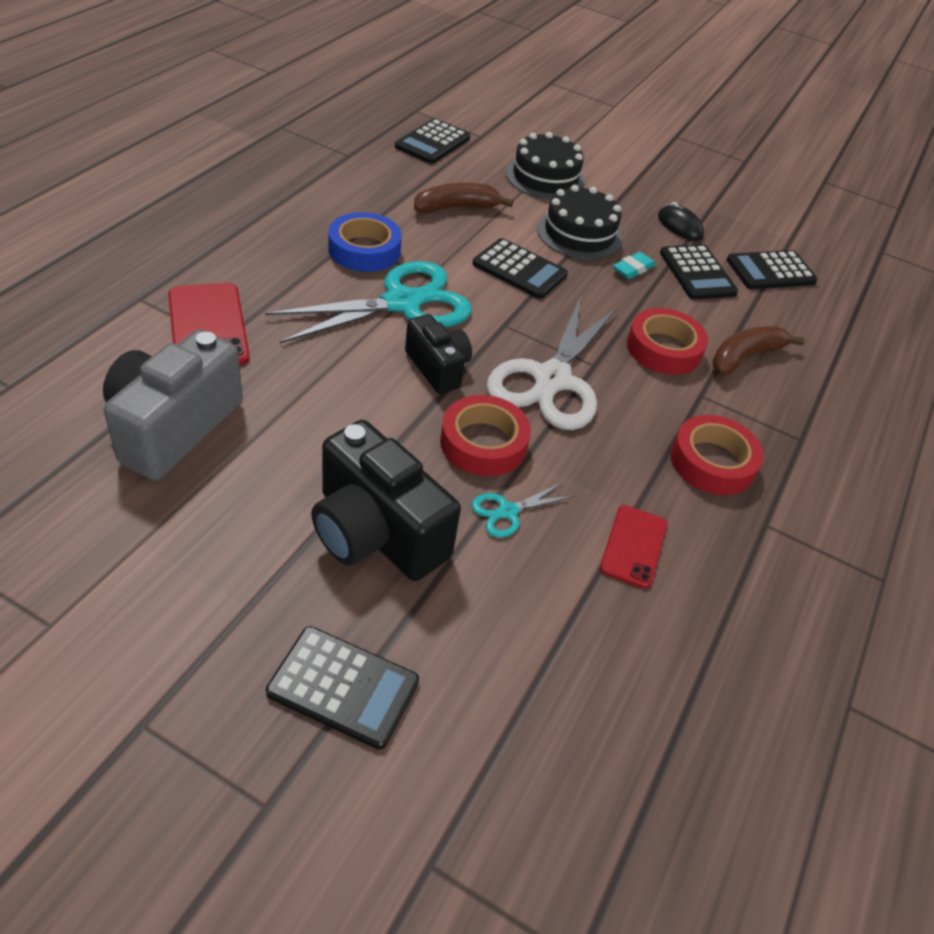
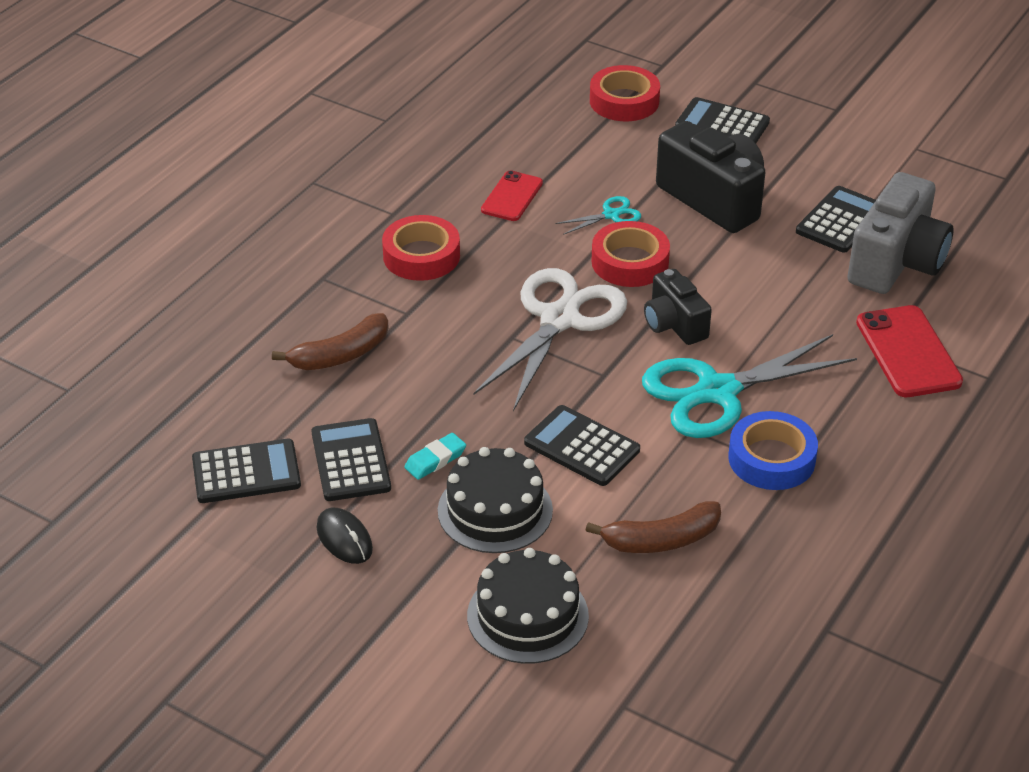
camera: 170 degrees left, 5 degrees down
(432, 142) = (703, 676): black calculator -> black calculator (840, 220)
(663, 349) = (431, 358): red tape -> red tape (624, 101)

